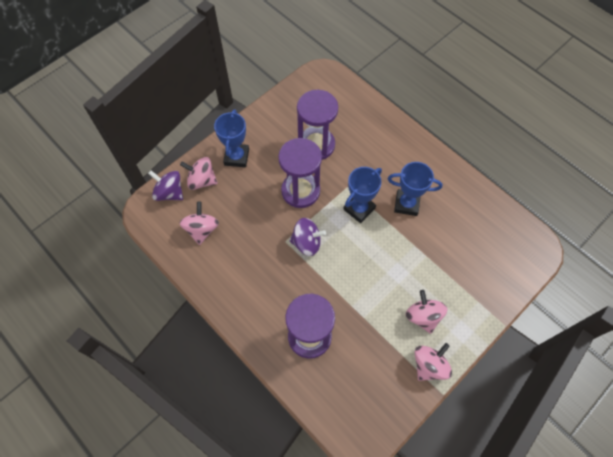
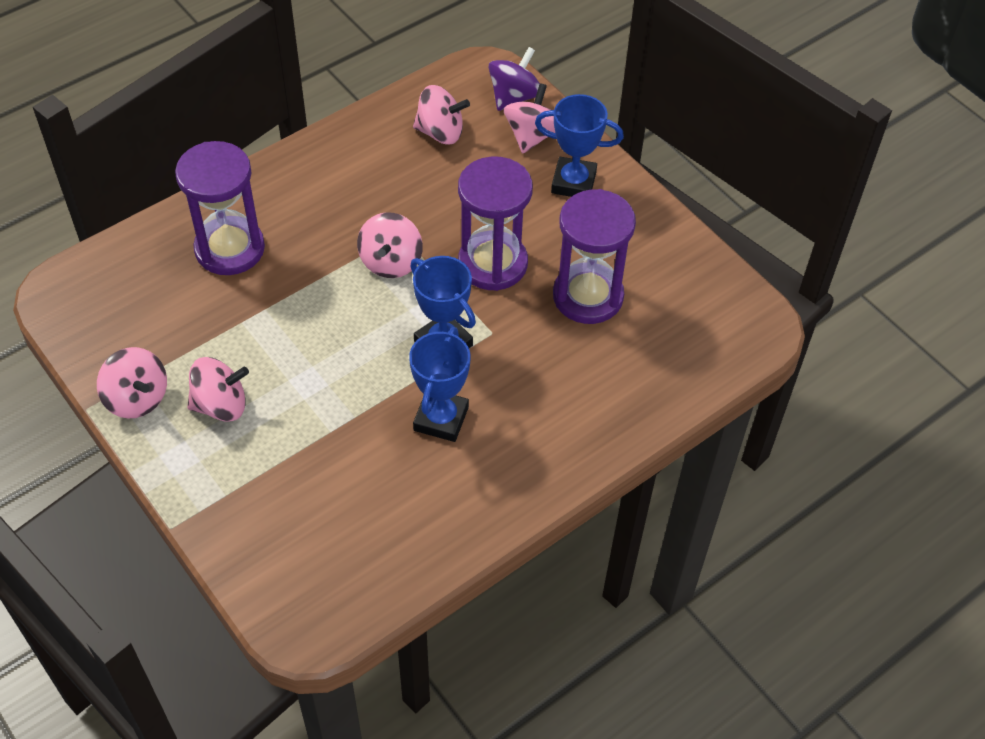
camera: 95 degrees right, 10 degrees down
(306, 243) = (391, 262): purple spinning top -> pink spinning top

